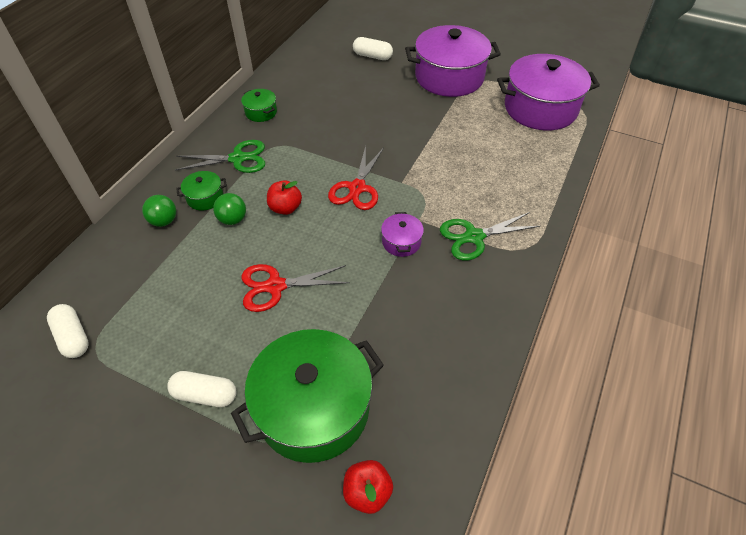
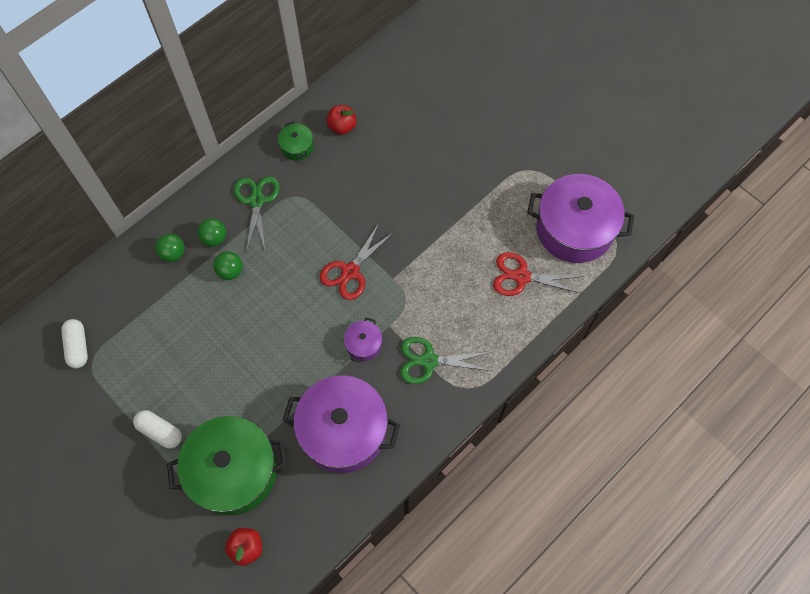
camera: 20 degrees right, 15 degrees up
(205, 197) = (214, 238): green pot -> green ball
(238, 158) = (256, 201): green scissors -> green scissors turned 105 degrees counterclockwise
(275, 286) = (243, 353): red scissors -> red scissors (521, 277)
(285, 208) = (279, 273): red apple -> red apple (342, 127)
(372, 56) = (437, 100): white capsule -> none
(449, 77) = (503, 156): purple pot -> purple pot (343, 431)

